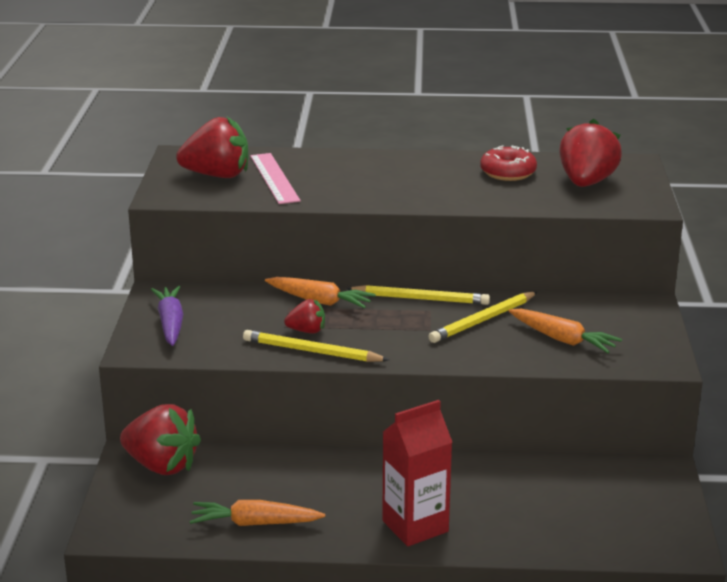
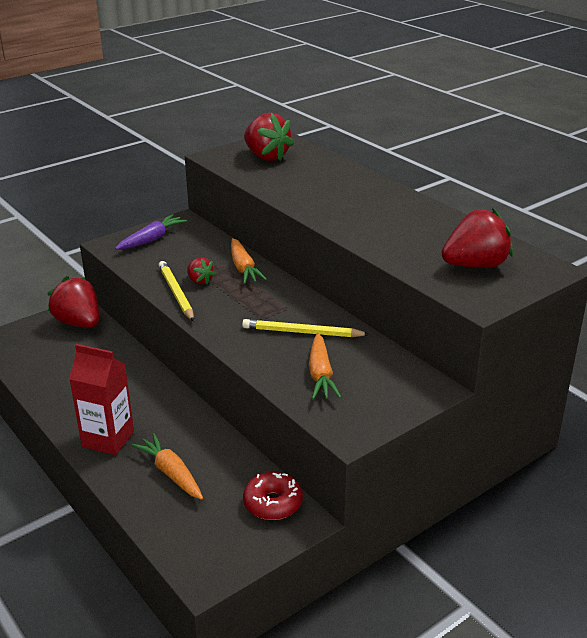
camera: 50 degrees right, 5 degrees up
(162, 466) = (79, 323): red strawberry -> red strawberry turned 150 degrees clockwise
(254, 523) = (52, 380): orange carrot -> orange carrot (171, 473)
(274, 178) = (290, 171): pink ruler -> none
(420, 299) = (298, 298): yellow pencil -> none
(508, 173) = (437, 232): red donut -> red donut (273, 503)

